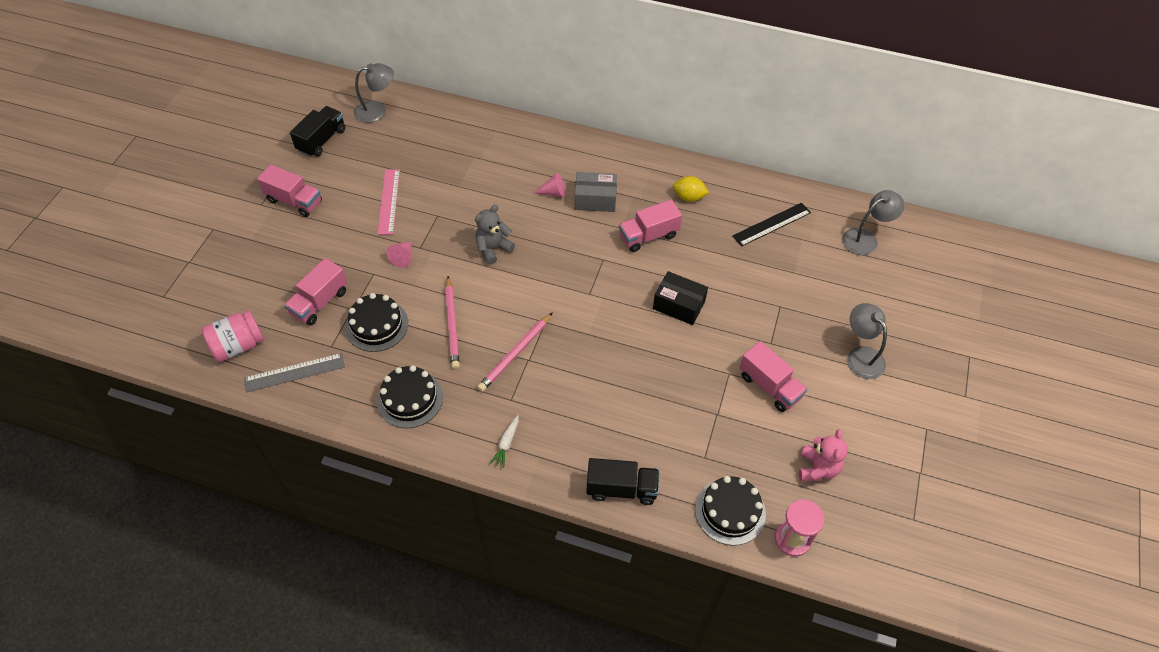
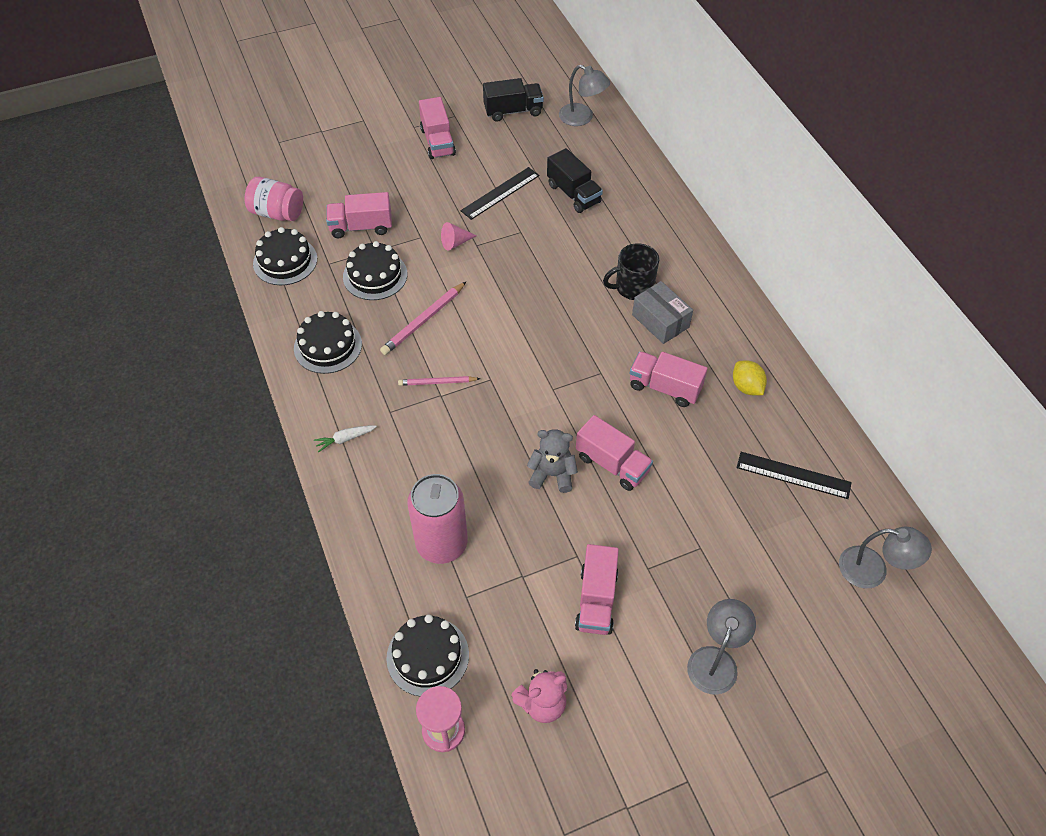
camera: 50 degrees right, 0 degrees up
(294, 372) = (285, 261): grey ruler -> black cake
(389, 201) = (500, 193): pink ruler -> black ruler
(493, 249) = (527, 291): grey teddy bear -> grey teddy bear (552, 474)
(515, 354) = (437, 382): pink pencil -> pink pencil, size x0.65
(553, 193) = (633, 287): pink cone -> black mug
(621, 489) = (375, 553): black truck -> black truck (573, 194)
(650, 443) = (441, 543): none -> pink can
(679, 305) = (612, 464): black box -> pink truck

